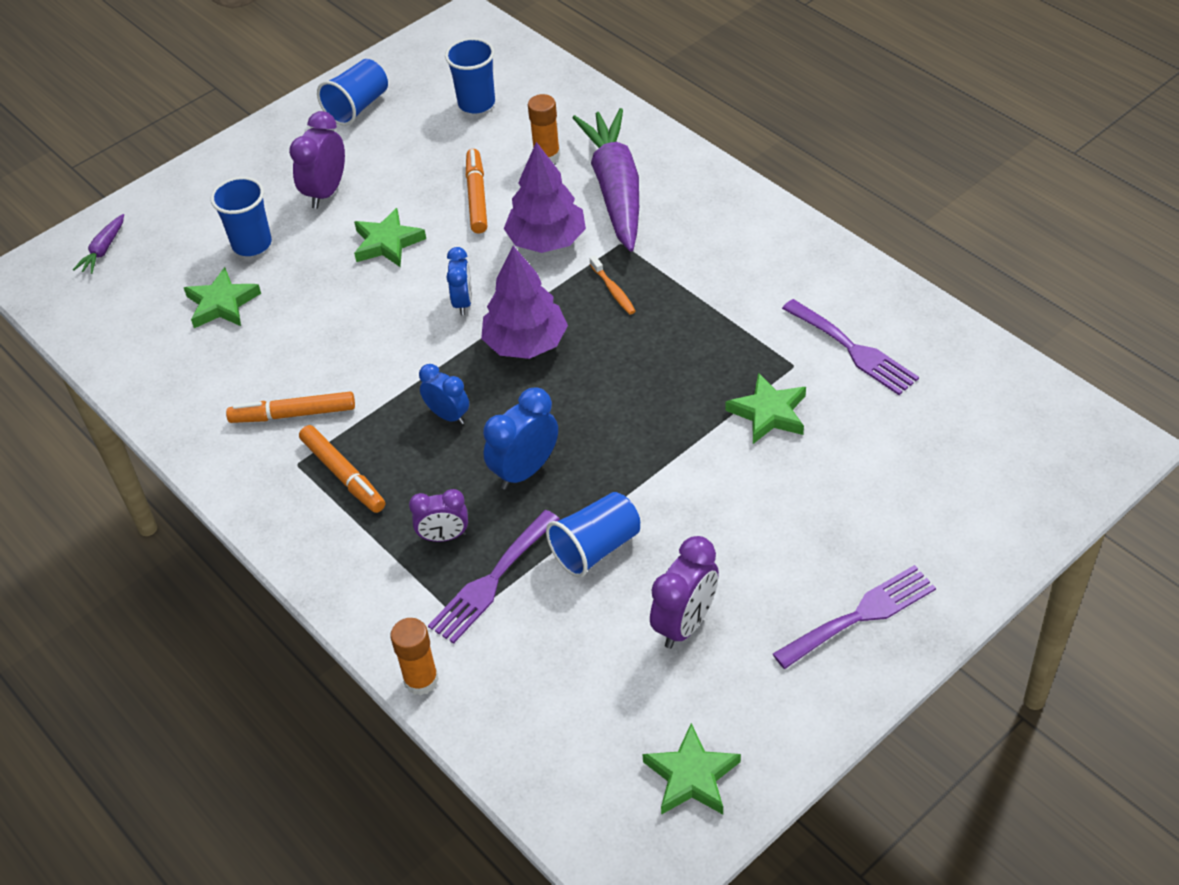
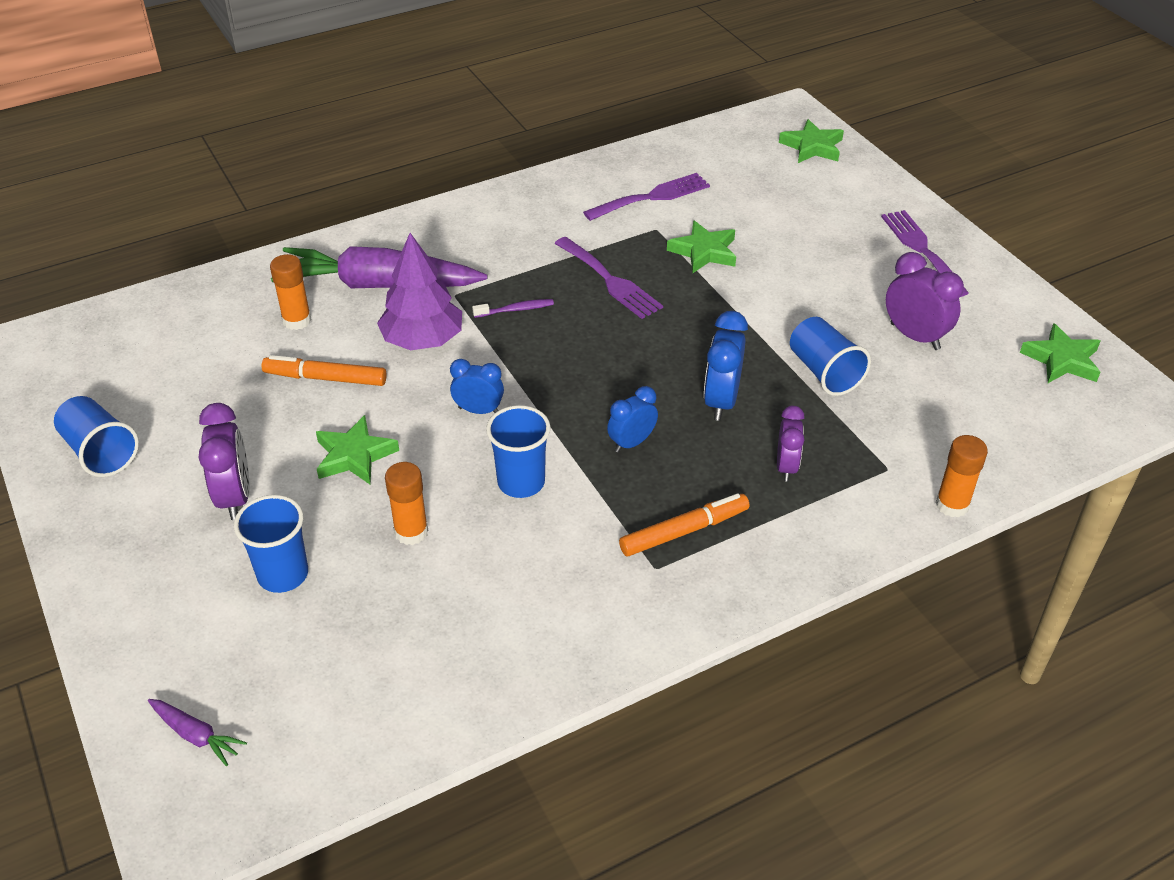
camera: 80 degrees left, 5 degrees down
(222, 304) = (372, 613): green star -> green star (812, 147)
(293, 414) = (582, 563): orange marker -> none
(308, 301) = (411, 532): none -> orange glue stick
(326, 192) = (235, 497): purple clock -> purple clock turned 135 degrees counterclockwise
(476, 103) = (173, 357): blue cup -> blue cup (521, 482)
(491, 581) = (847, 442): purple fork -> purple fork (610, 281)
(525, 470) = (721, 401): blue clock -> blue clock turned 45 degrees clockwise
(526, 343) = (558, 376): purple tree -> none
(613, 290) = (516, 310): orange toothbrush -> purple toothbrush

